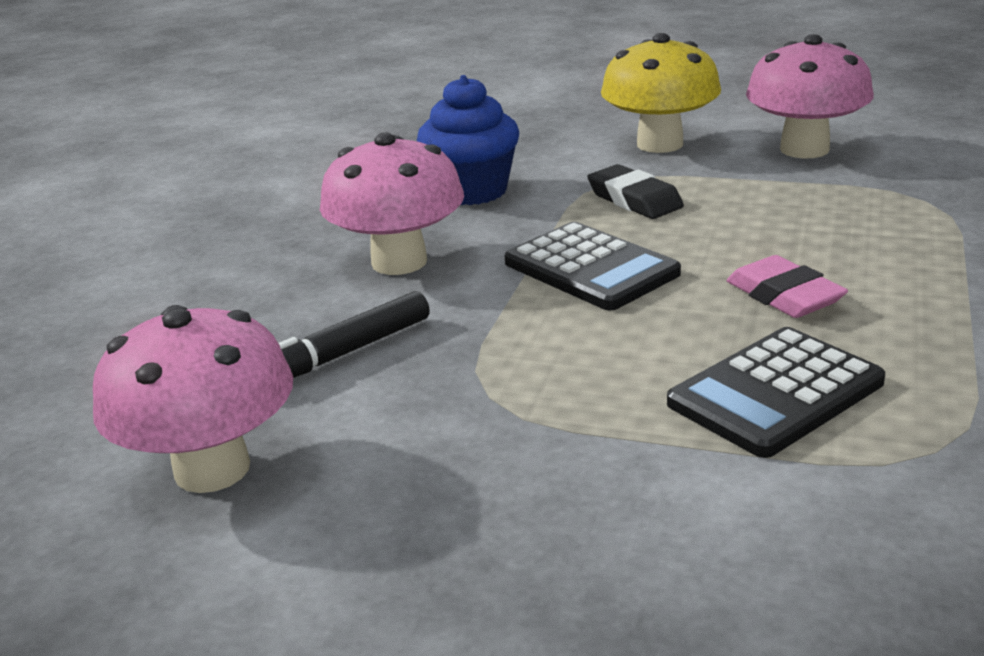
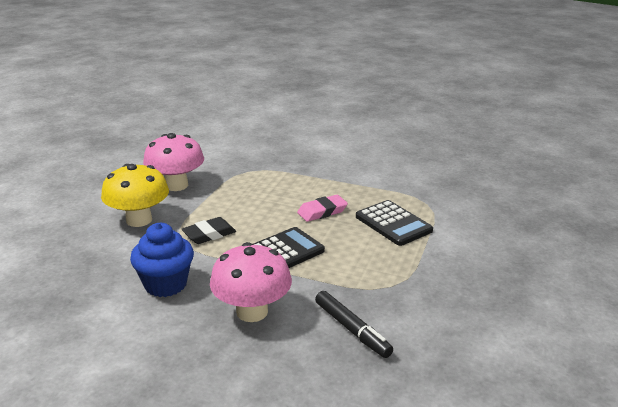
camera: 90 degrees left, 0 degrees up
(212, 469) = (450, 365): pink mushroom -> none

